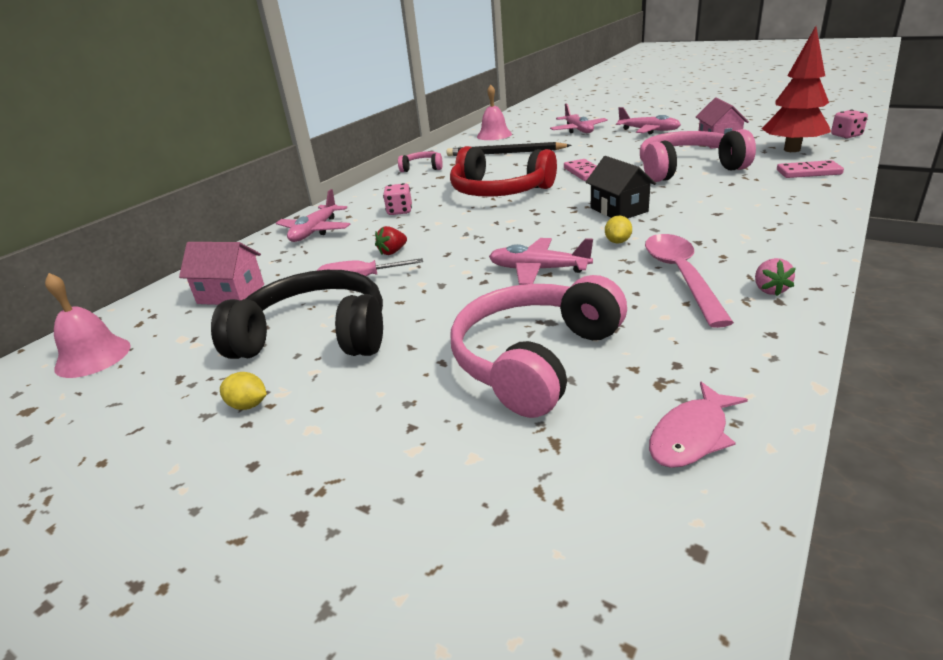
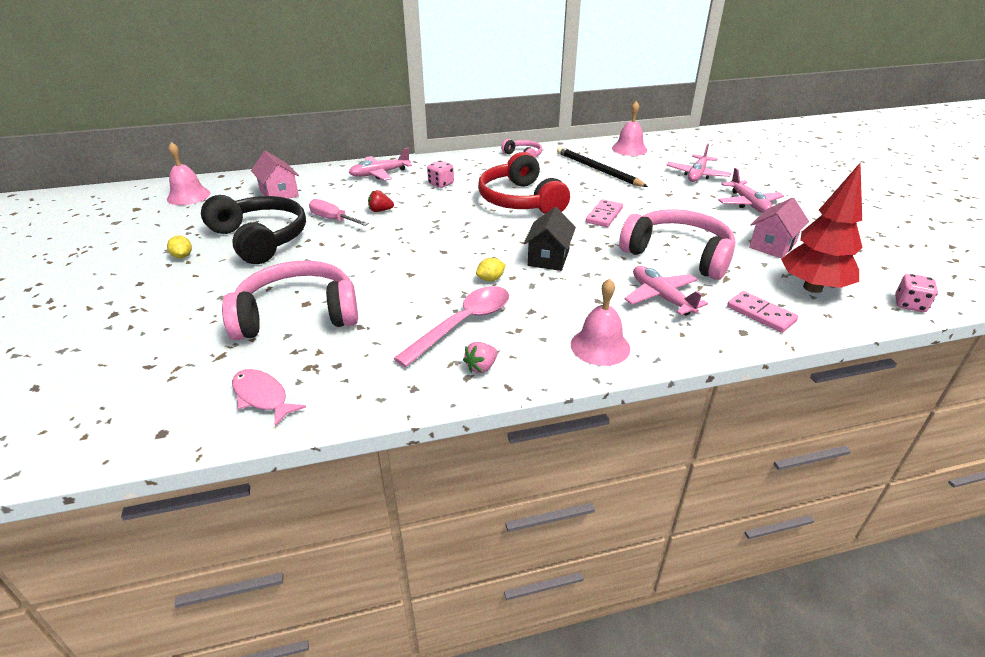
camera: 40 degrees right, 5 degrees up
(538, 270) = (412, 268): pink plane -> pink plane (661, 297)
(691, 435) = (262, 397): pink fish -> pink fish turned 45 degrees clockwise
(791, 233) = (600, 346): none -> pink bell

